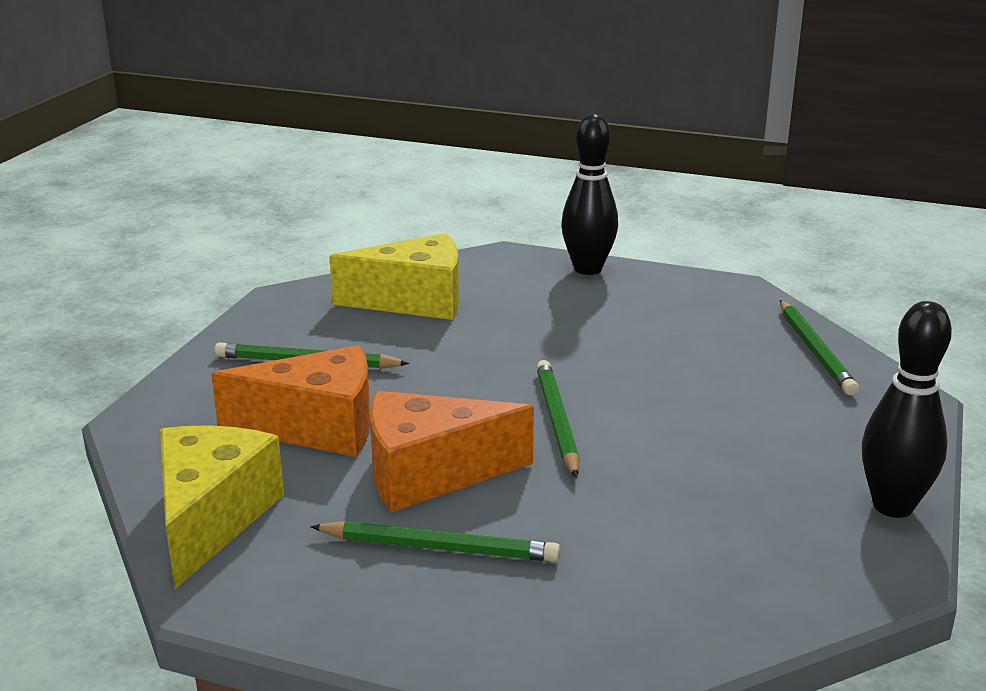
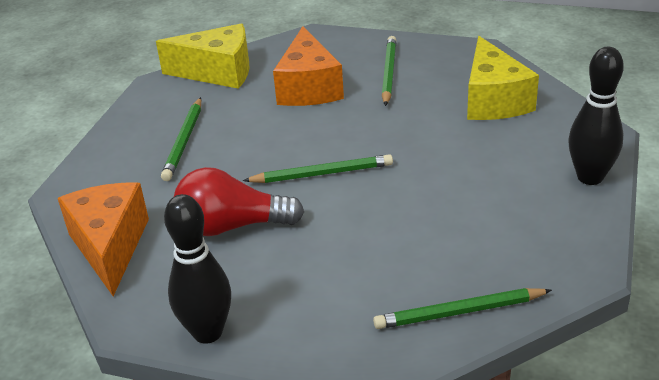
camera: 90 degrees right, 10 degrees up
(430, 474) = (258, 131): orange cheese -> orange cheese (110, 246)
(675, 493) = (232, 226): none -> red light bulb

